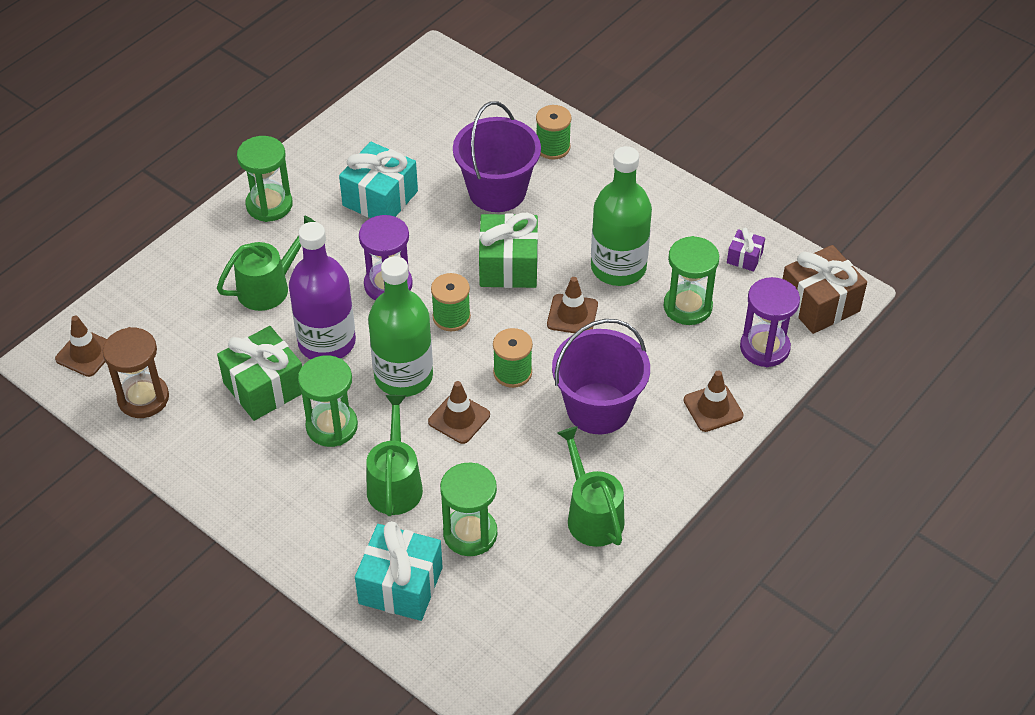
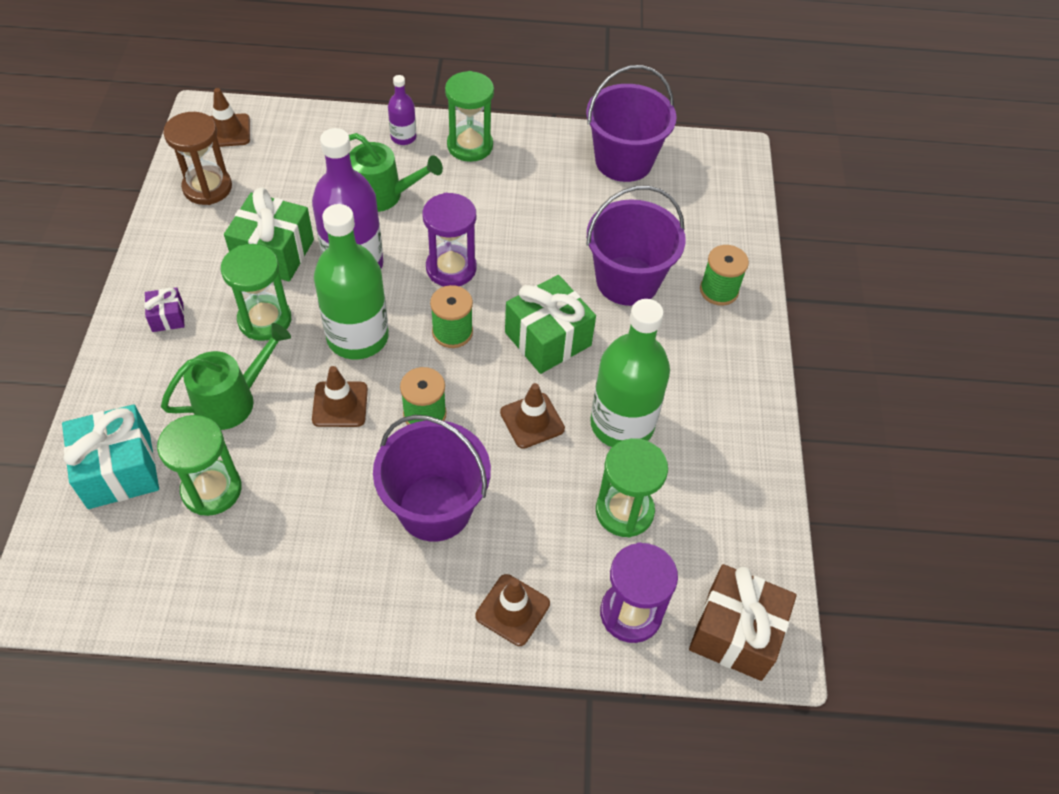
camera: 50 degrees right, 5 degrees up
(216, 241) = (403, 137): none -> purple bottle
(379, 124) = (623, 161): none -> purple bucket
(380, 198) = (542, 208): turquoise gift -> none
(592, 515) = (299, 578): green watering can -> none
(744, 257) = (733, 525): purple gift -> purple gift (168, 317)

